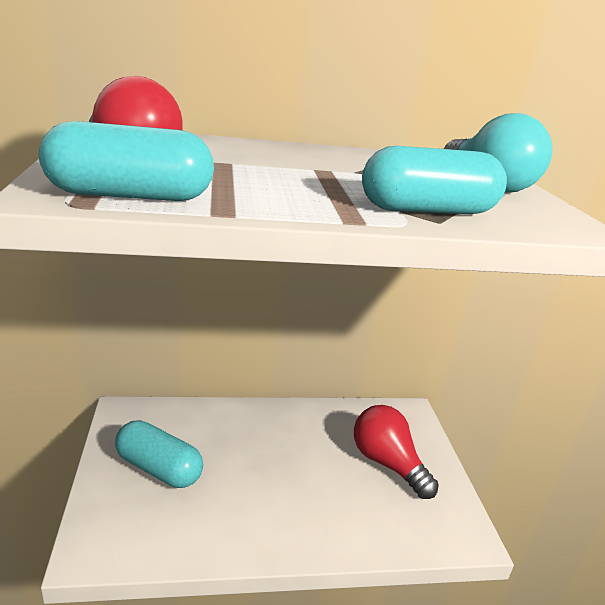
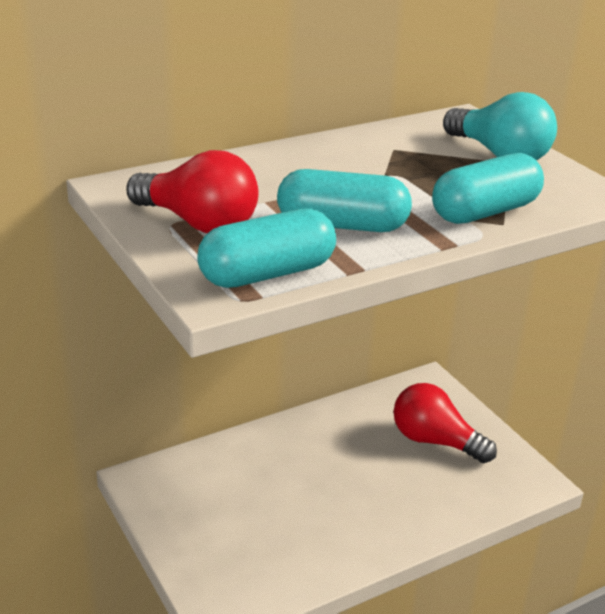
camera: 20 degrees left, 5 degrees up
(159, 468) = (223, 521): turquoise capsule -> turquoise capsule (342, 225)

